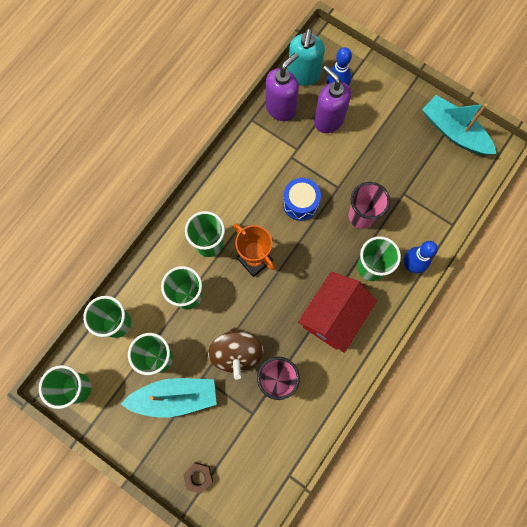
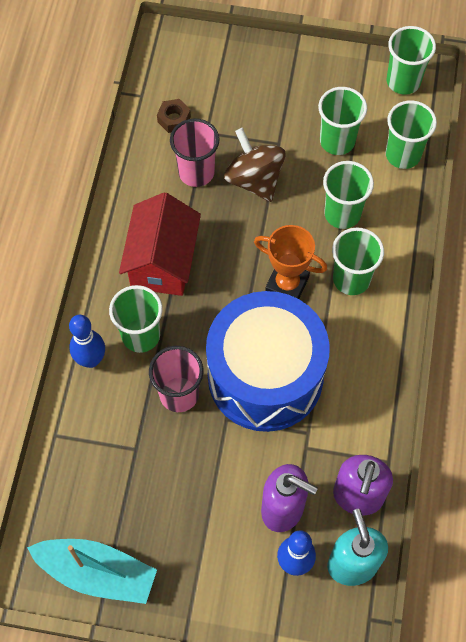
camera: 155 degrees right, 10 degrees down
(175, 397) = (297, 114): turquoise boat -> none
(198, 477) = (232, 59): brown nut -> brown nut (174, 119)
(300, 203) = (265, 376): blue drum -> blue drum, size x2.28

